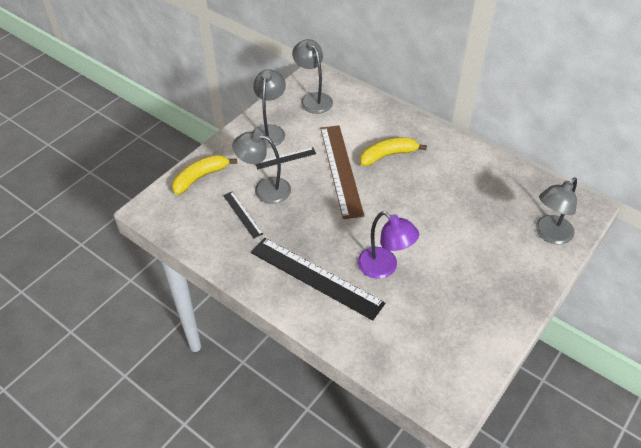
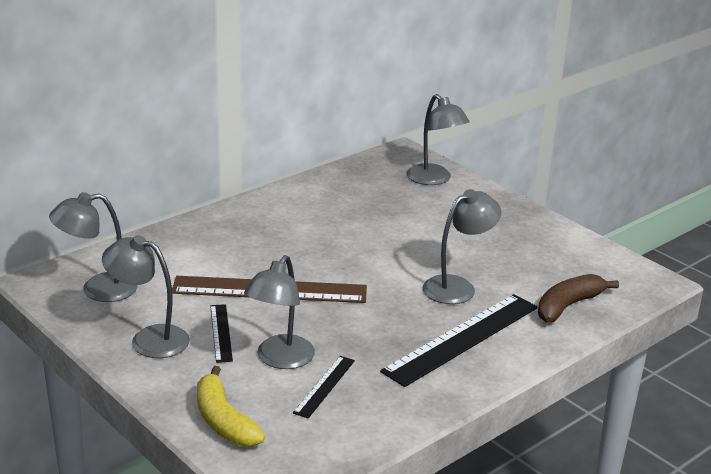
camera: 80 degrees left, 20 degrees down
(242, 214) = (325, 386): black ruler -> black ruler turned 45 degrees counterclockwise
(383, 341) = (568, 306): none -> brown banana
(384, 268) = (457, 287): purple lamp -> grey lamp
(387, 155) = (259, 250): yellow banana -> none

